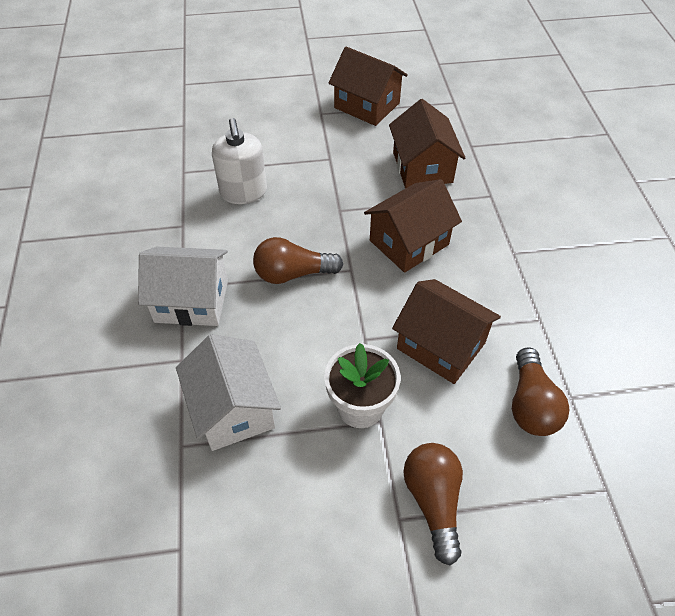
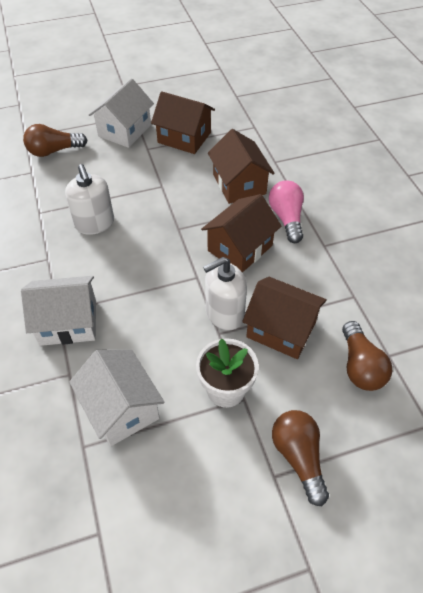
camera: 10 degrees left, 0 degrees up
(293, 273) = (149, 287): brown light bulb -> brown light bulb (54, 151)
(298, 90) = (125, 131): none -> white house
(375, 317) = (224, 313): none -> white soap dispenser
(472, 214) = (286, 218): none -> pink light bulb

